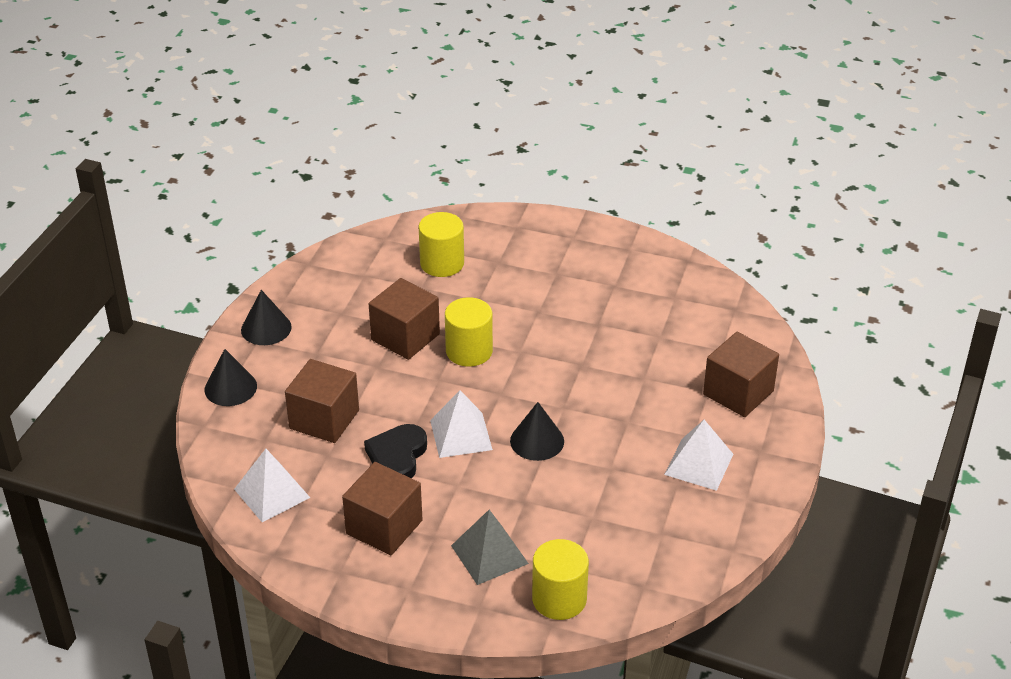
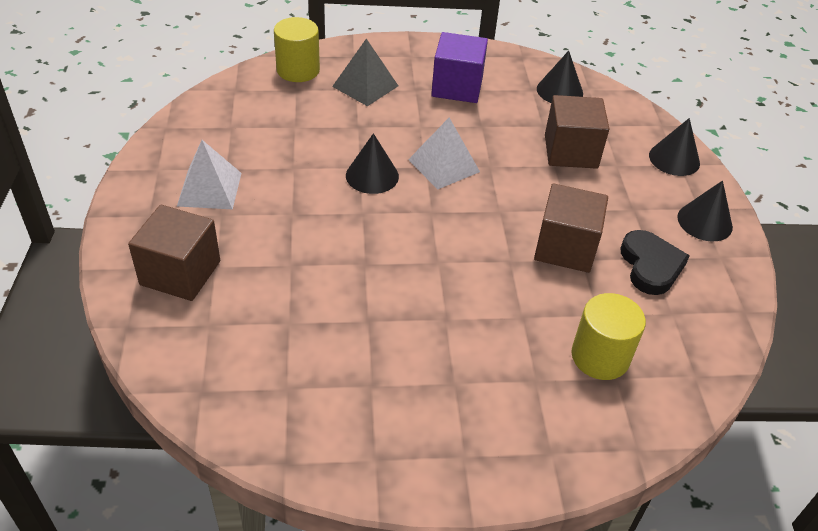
camera: 155 degrees right, 5 degrees up
(272, 493) = (559, 91): white pyramid -> black cone
(384, 527) = (457, 87): brown cube -> purple cube
(397, 456) = (485, 136): black heart -> black heart (650, 266)
(469, 351) = (490, 248): yellow cylinder -> none

